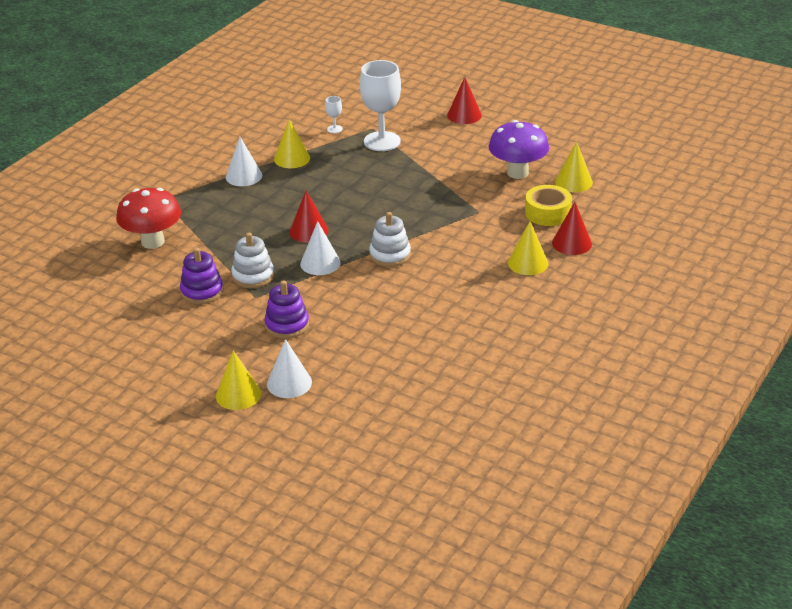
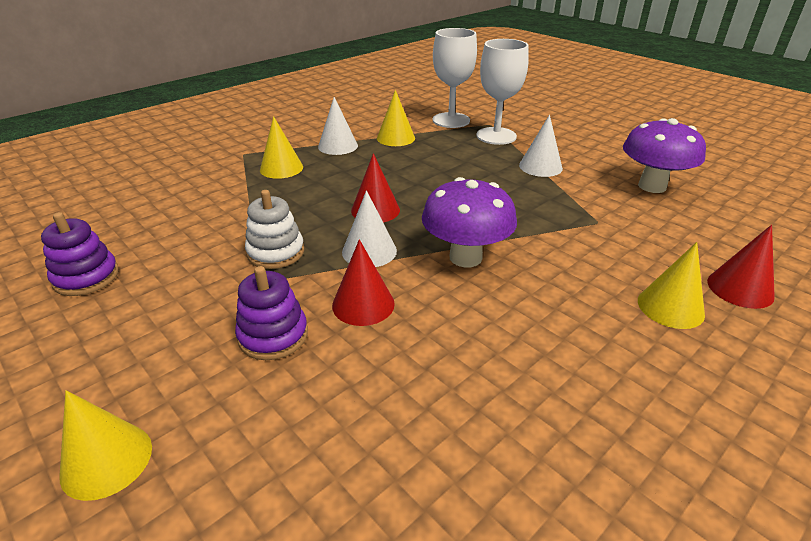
camera: 15 degrees right, 0 degrees up
(153, 242) = (196, 192): red mushroom -> none
(202, 291) = (200, 260): purple stacking toy -> purple stacking toy (86, 277)
(289, 383) = (205, 457): white cone -> white cone (540, 166)
(334, 129) = (451, 120): white goblet -> white goblet, size x2.37
(390, 255) = (465, 257): white stacking toy -> purple mushroom
(464, 115) = (590, 125): red cone -> red cone (363, 304)
(547, 213) = (696, 239): yellow tape -> none
(573, 182) = (729, 207): yellow cone -> yellow cone (281, 168)

